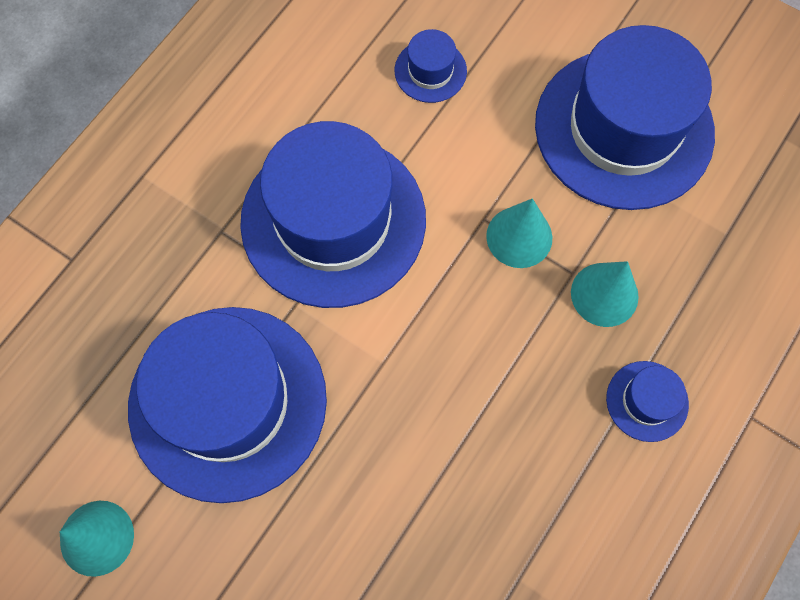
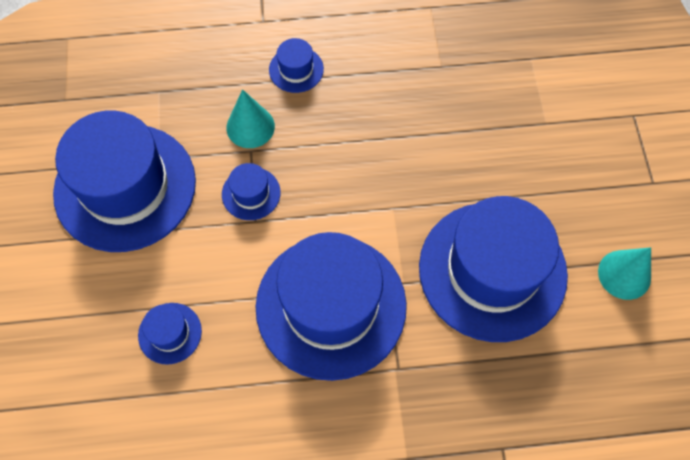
camera: 130 degrees left, 5 degrees down
(519, 237) = (251, 193): turquoise cone -> blue hat

